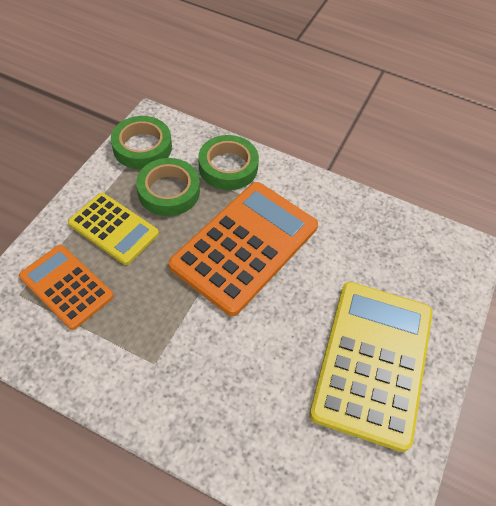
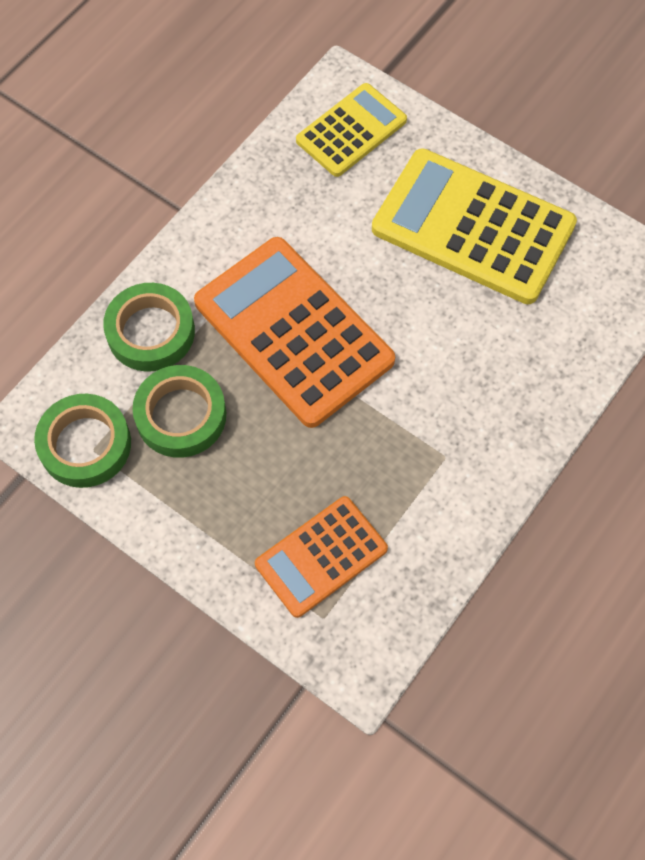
camera: 75 degrees left, 10 degrees up
(113, 229) = (235, 493): yellow calculator -> yellow calculator (351, 131)

